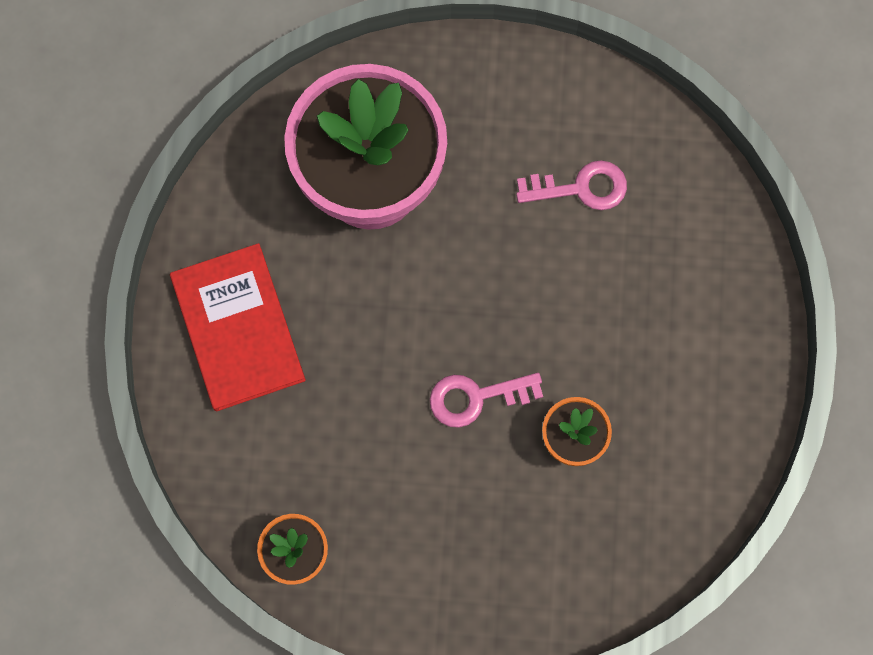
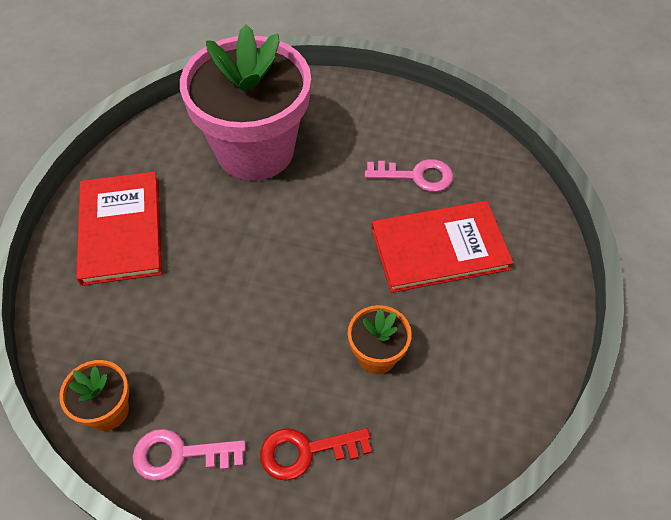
camera: 10 degrees right, 20 degrees down
(476, 397) = (300, 309): pink key -> pink key (180, 455)
(517, 561) = (306, 451): none -> red key
(622, 289) = (439, 248): none -> red book

